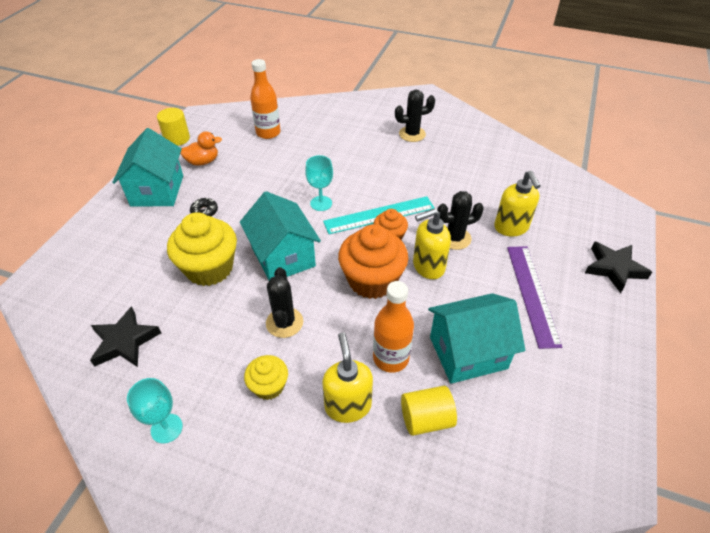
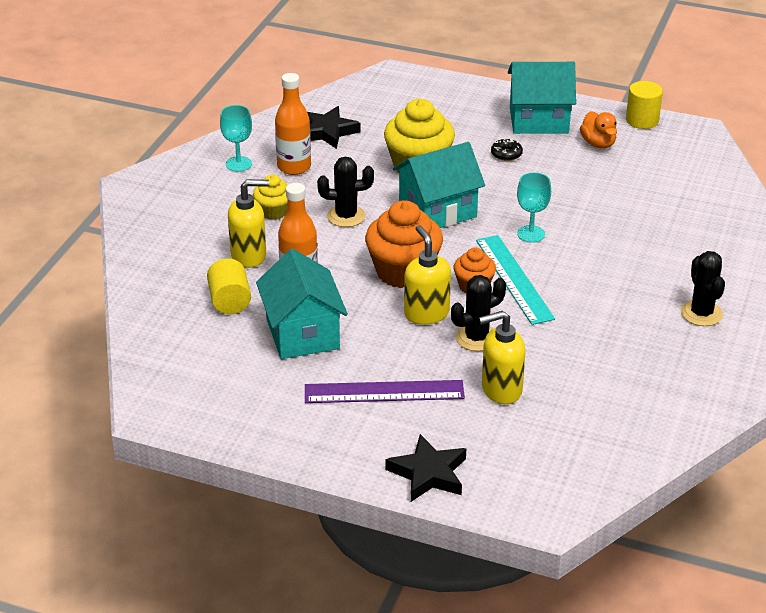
camera: 90 degrees right, 10 degrees down
(268, 133) = (672, 187): orange bottle -> orange bottle (294, 167)
(454, 238) = (476, 338): black cactus -> black cactus turned 75 degrees clockwise

